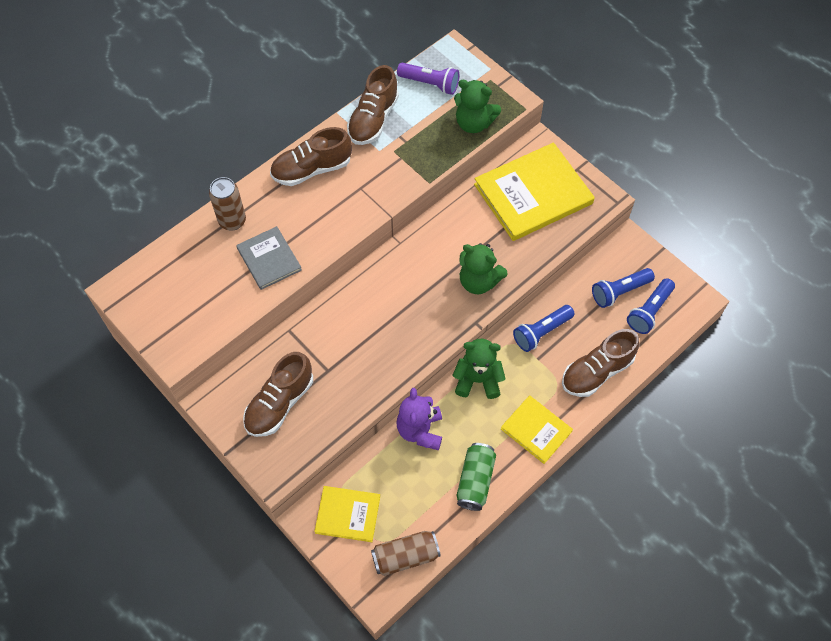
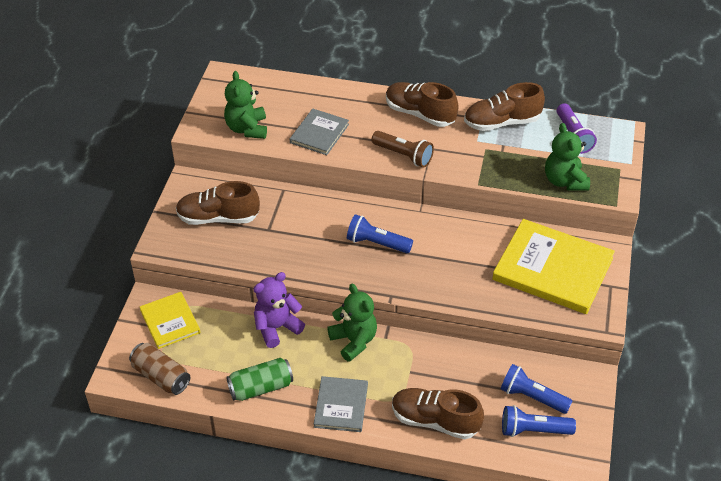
camera: 55 degrees right, 15 degrees down
(232, 221) = (333, 98): brown can -> none
(351, 213) = (403, 155): none -> brown flashlight
(479, 281) = (431, 277): green teddy bear -> green teddy bear (247, 129)
(536, 430) = (341, 405): yellow book -> grey book
(541, 332) = (438, 361): blue flashlight -> blue flashlight (377, 243)

